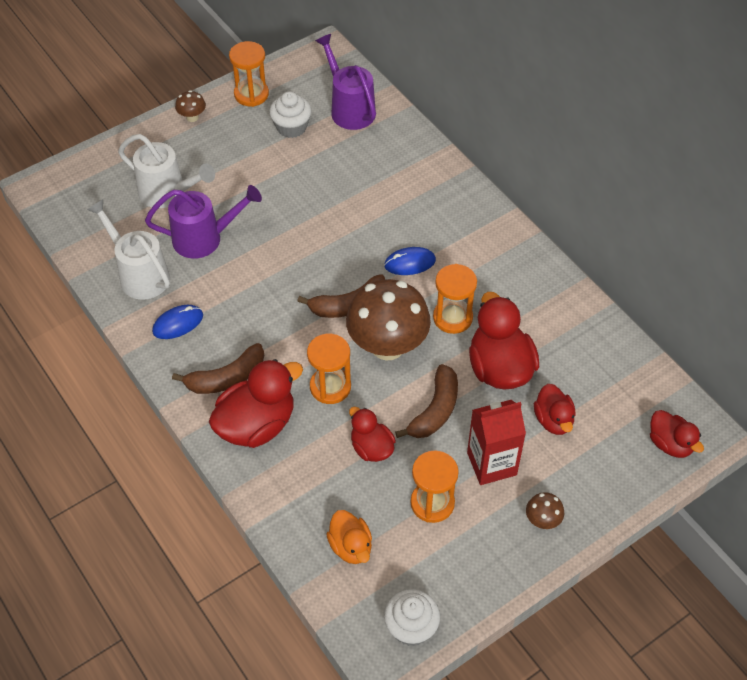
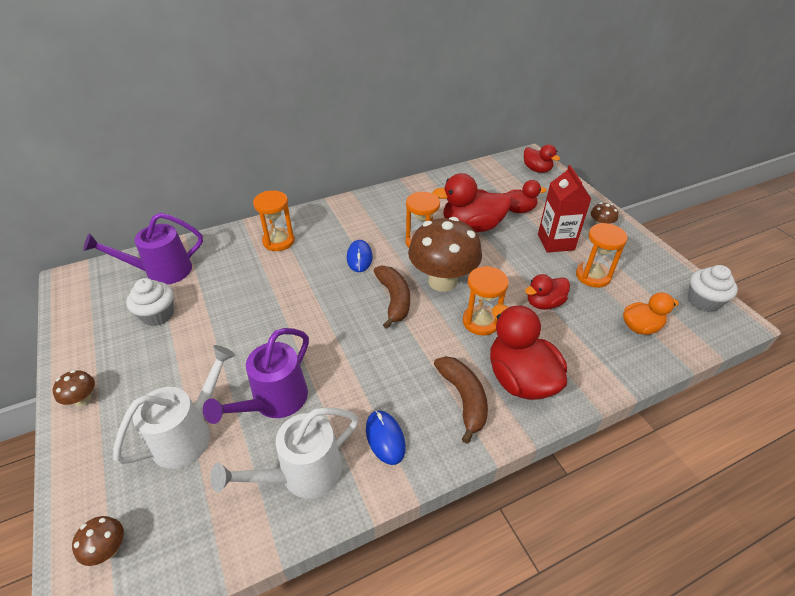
camera: 80 degrees left, 10 degrees down
(76, 182) = (108, 549): none -> brown mushroom
(205, 238) = (274, 402): purple watering can -> purple watering can turned 150 degrees counterclockwise
(251, 94) = (88, 342): orange hourglass -> orange hourglass (278, 241)
(435, 410) = (508, 263): brown banana -> none
(670, 444) = (537, 169): red duck -> red duck turned 75 degrees clockwise

